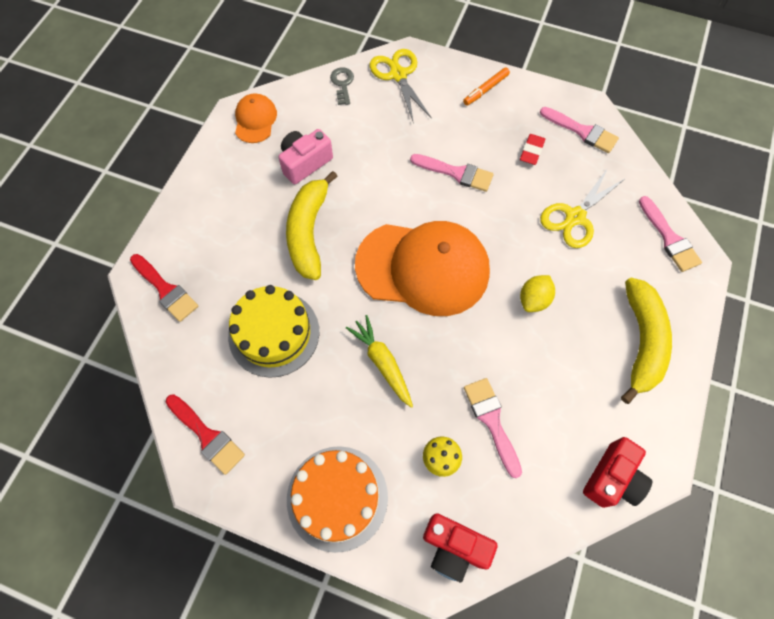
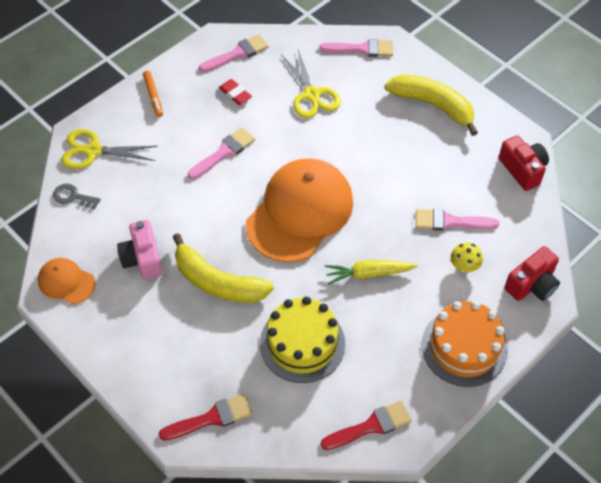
camera: 65 degrees left, 10 degrees down
(534, 300) = (367, 152): yellow lemon -> none

